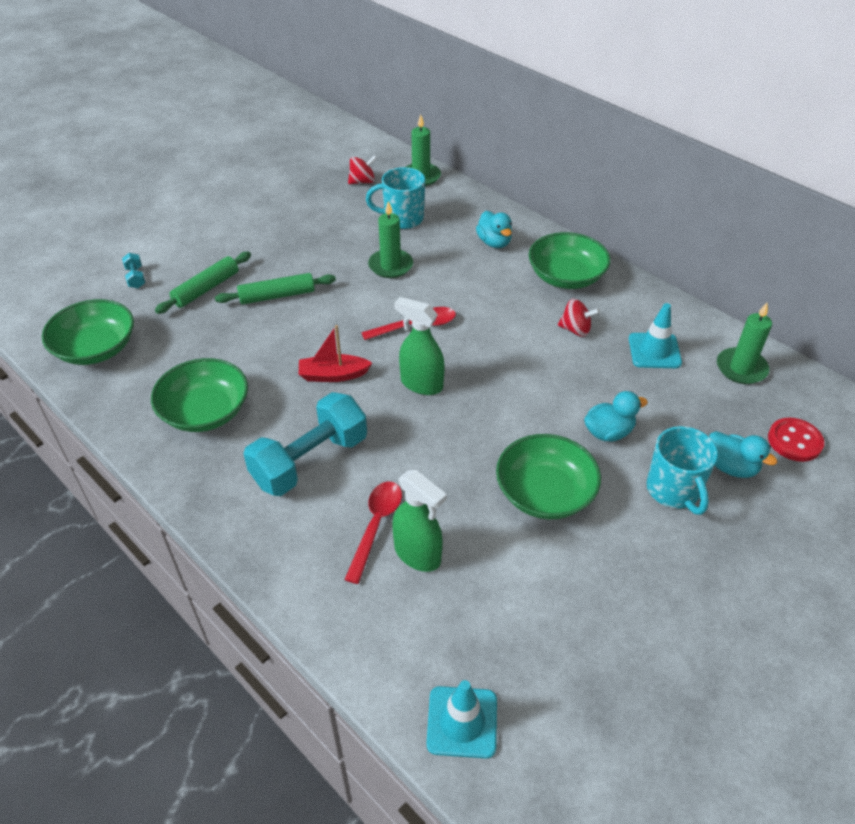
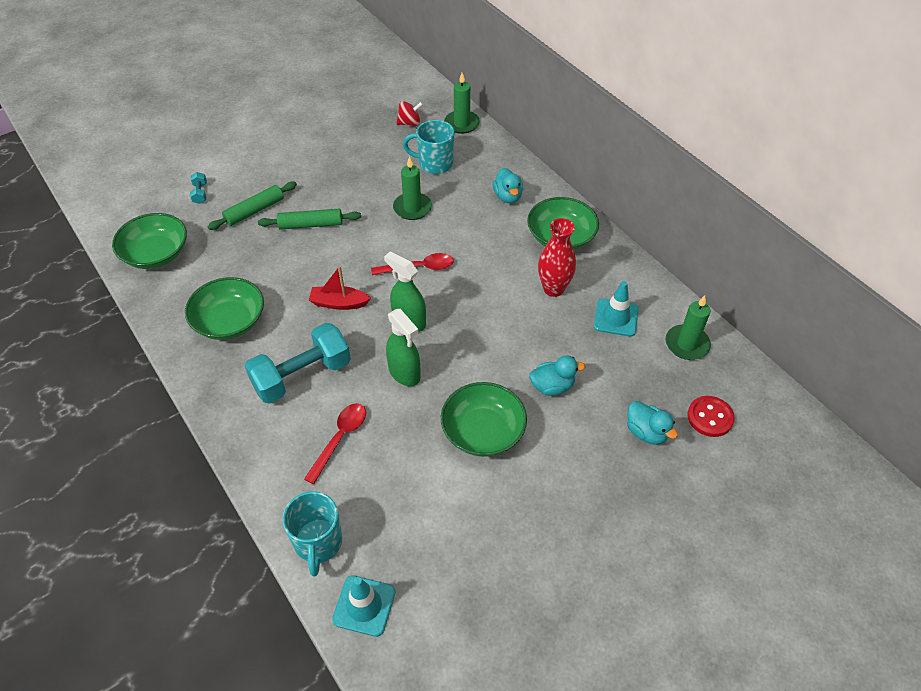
camera: 10 degrees right, 5 degrees up
(418, 554) = (366, 467): green spray bottle -> green spray bottle (404, 373)
(575, 330) = (553, 289): red spinning top -> red vase
(673, 490) = (590, 445): turquoise mug -> turquoise mug (318, 543)

